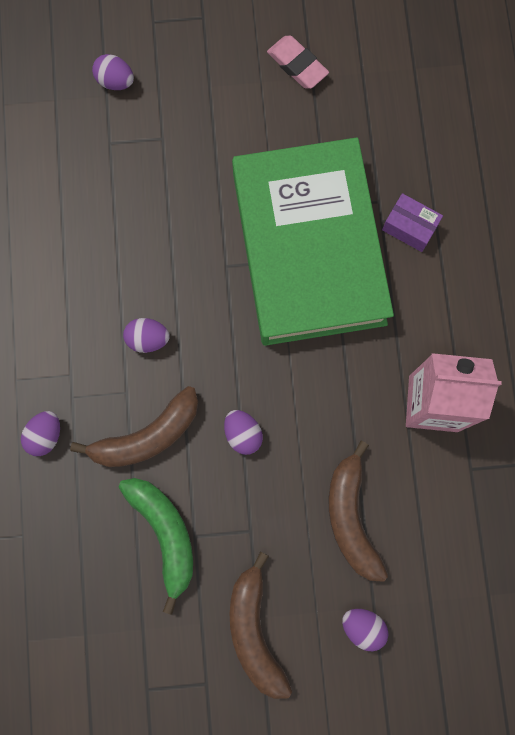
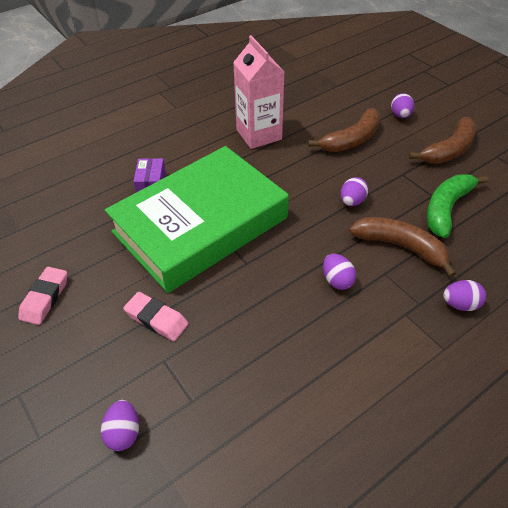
camera: 120 degrees left, 30 degrees down
(210, 150) = (156, 319): none -> pink eraser

